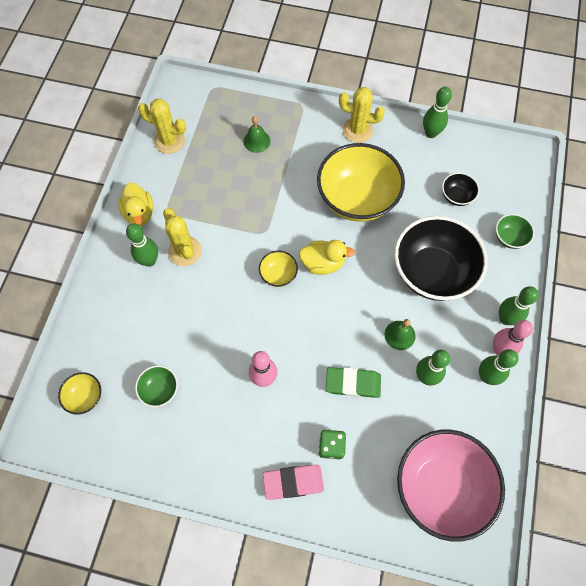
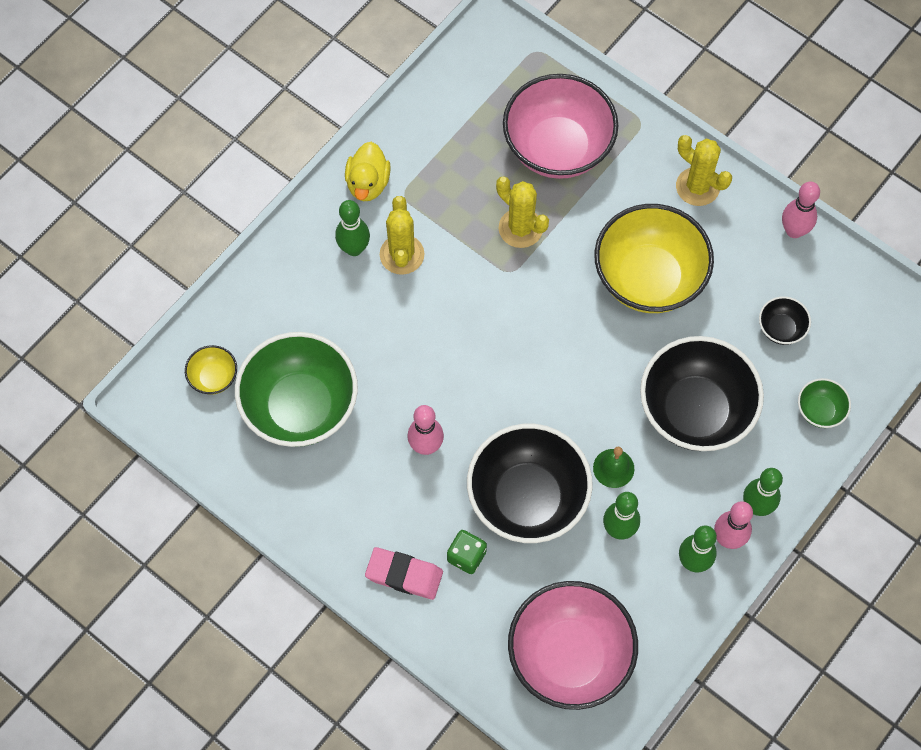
camera: 25 degrees right, 0 degrees up
(160, 390) = (300, 407): green bowl -> green bowl, size x2.29
(169, 141) = (446, 102): yellow cactus -> yellow cactus (520, 228)
(256, 141) = (557, 148): green bell -> pink bowl
(278, 275) = (502, 332): yellow bowl -> none
(323, 263) = (563, 341): yellow duck -> none
(353, 383) = (527, 498): green eraser -> black bowl
(431, 133) = (794, 231): green bowling pin -> pink bowling pin

